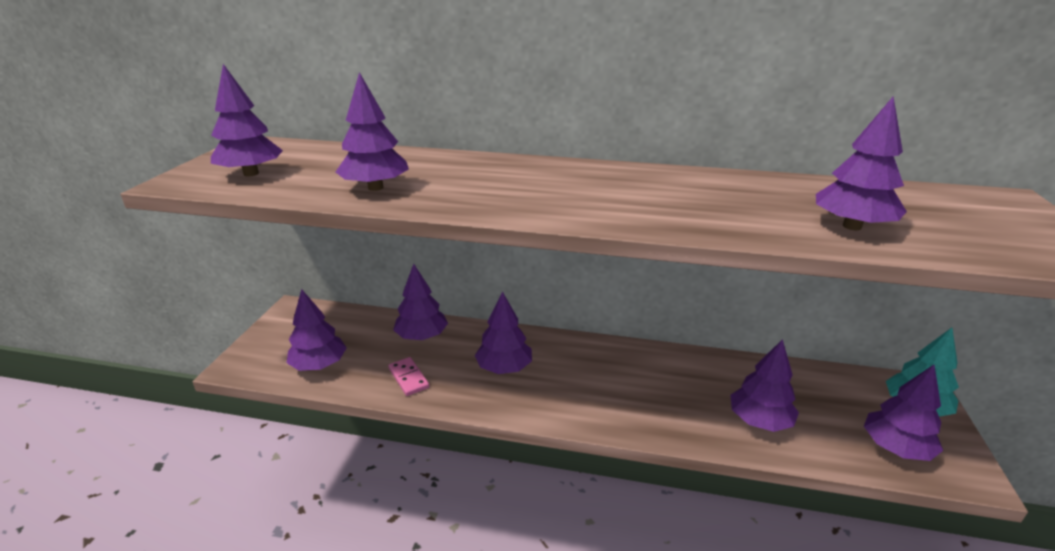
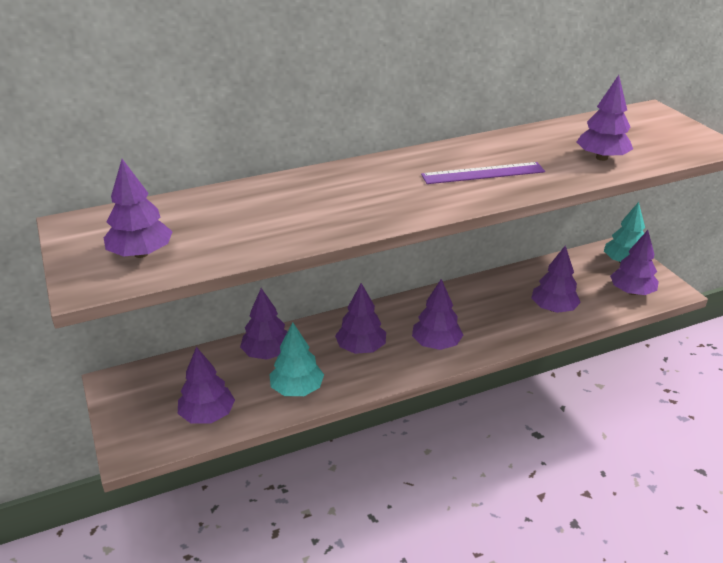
camera: 35 degrees left, 5 degrees up
(375, 188) = (276, 229): purple tree -> purple tree (436, 344)
(408, 378) = (297, 389): pink domino -> turquoise tree
(660, 200) = (483, 173): none -> purple ruler

